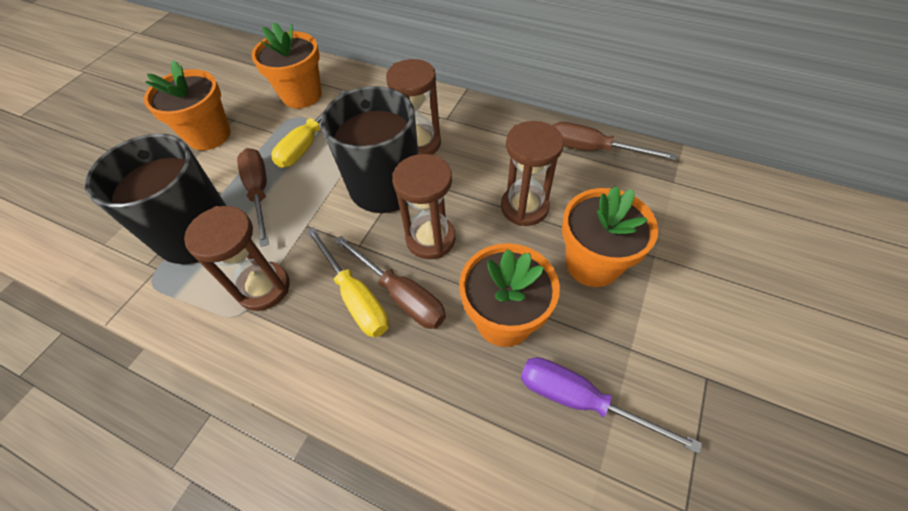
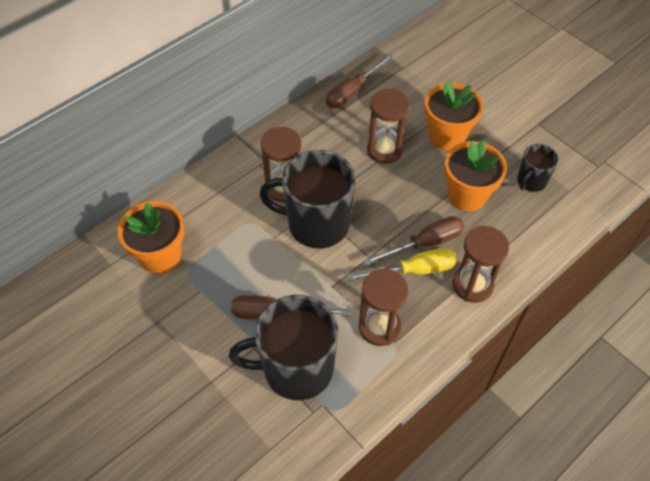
camera: 70 degrees left, 0 degrees up
(209, 135) = (169, 345): orange flower pot -> none
(308, 143) = (233, 265): yellow screwdriver -> none
(430, 239) = (385, 212): brown hourglass -> brown hourglass (472, 285)
(580, 400) = (531, 181): purple screwdriver -> black mug

